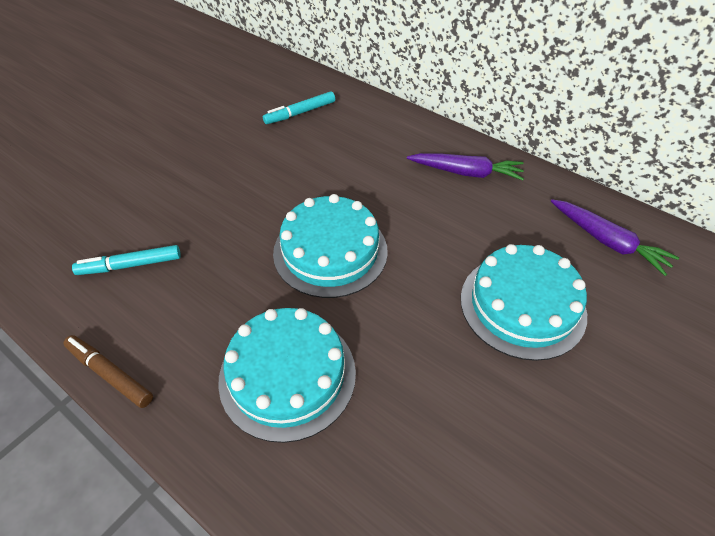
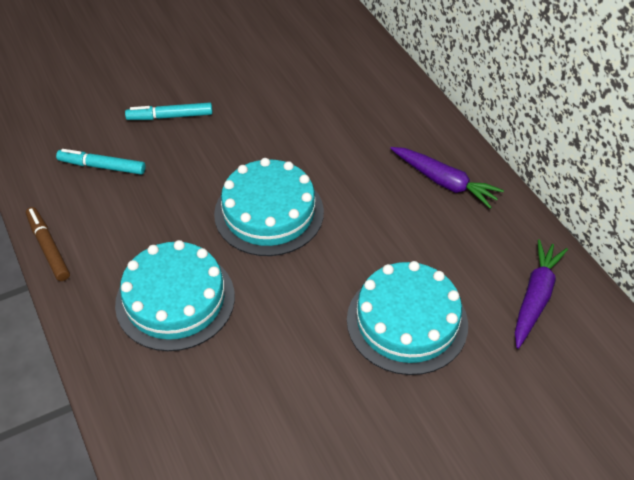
camera: 25 degrees right, 0 degrees up
(300, 113) = (322, 68): turquoise marker -> turquoise marker (170, 116)
(607, 242) = (535, 297): purple carrot -> purple carrot turned 135 degrees counterclockwise

